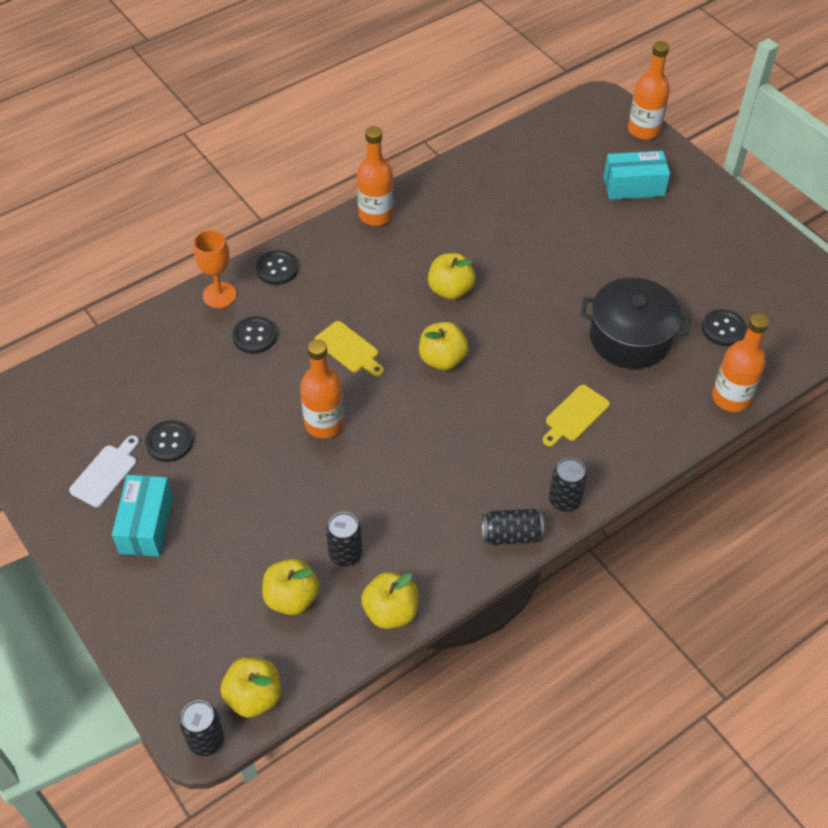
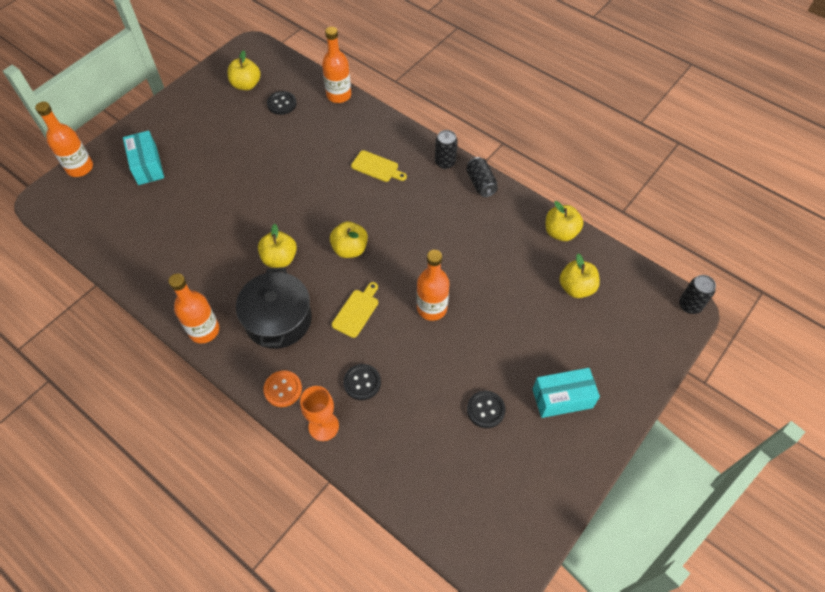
camera: 105 degrees left, 5 degrees up
(106, 473) = (531, 446): white cutting board -> none
(254, 697) = (650, 288): yellow apple -> yellow apple (246, 85)
(277, 269) = (283, 389): black button -> orange button
(345, 554) = (531, 267): black can -> none
(630, 338) = (301, 148): black pot -> black pot (278, 319)

